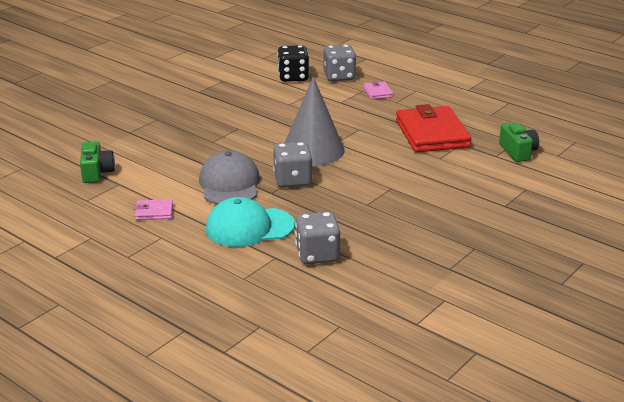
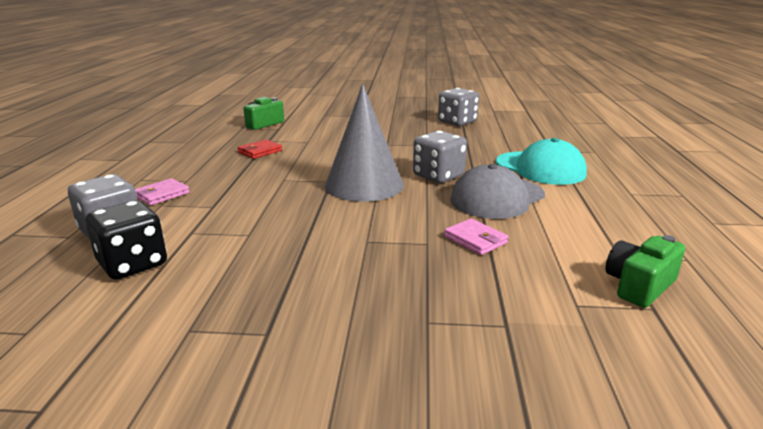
camera: 125 degrees left, 5 degrees down
(154, 212) = (613, 212): pink wallet -> pink wallet (475, 240)
(317, 255) = (521, 141): grey dice -> grey dice (457, 122)
(432, 134) = (260, 151): red wallet -> red wallet, size x0.44

